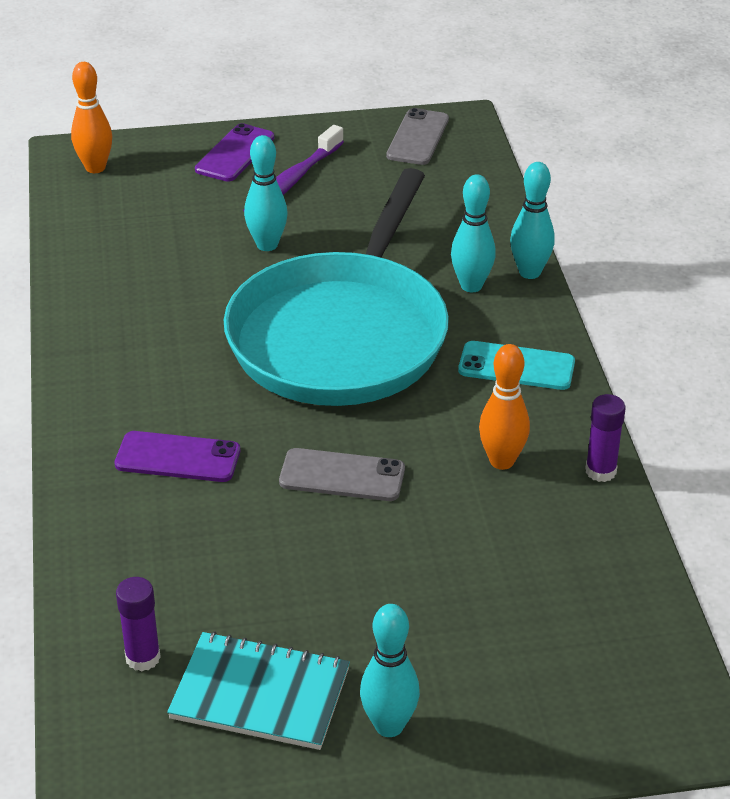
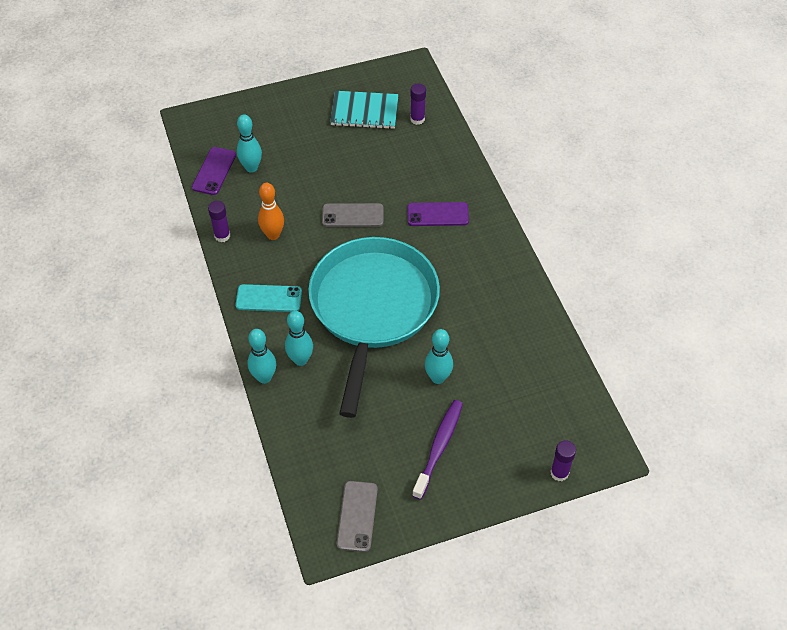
camera: 170 degrees right, 15 degrees up
(95, 168) = (583, 440): orange bowling pin -> none
(145, 145) = (559, 473): none -> purple glue stick
(235, 153) = (489, 473): purple phone -> purple phone (214, 171)
(389, 726) = (310, 106): turquoise bowling pin -> turquoise bowling pin (251, 168)

